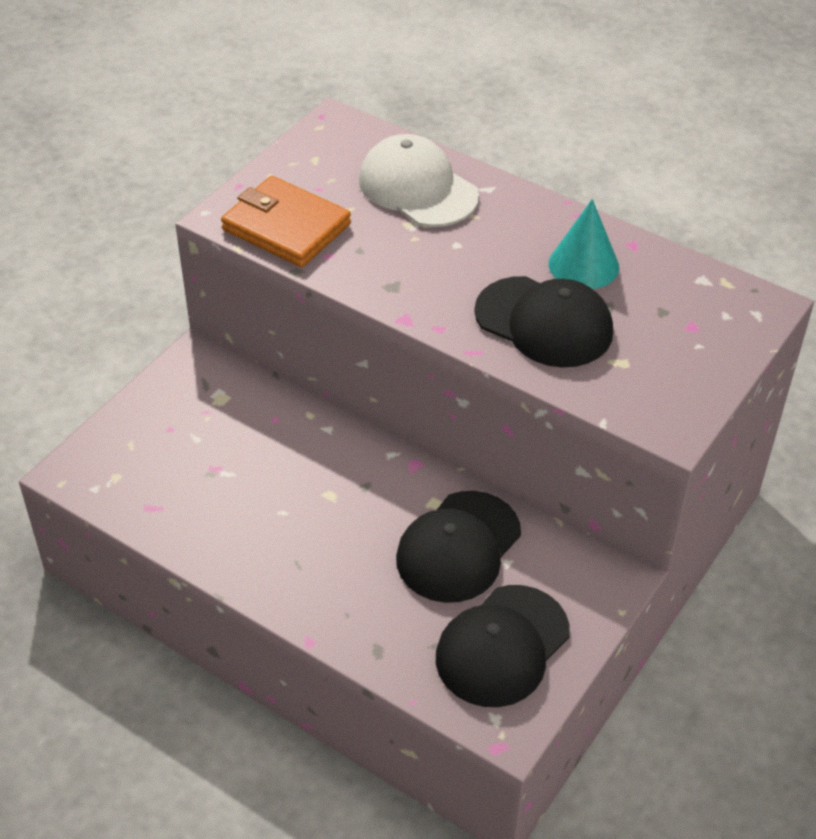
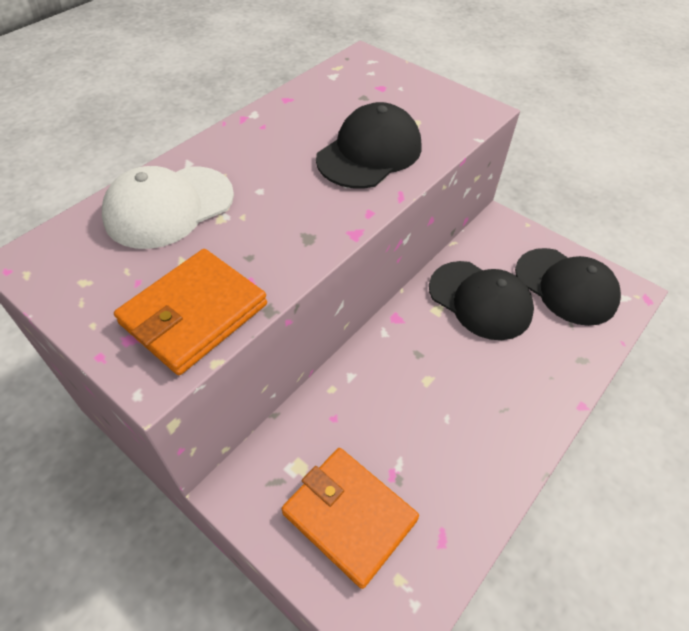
camera: 85 degrees left, 5 degrees up
(172, 438) = (349, 516): none -> orange wallet
(583, 265) = (305, 124): turquoise cone -> none

